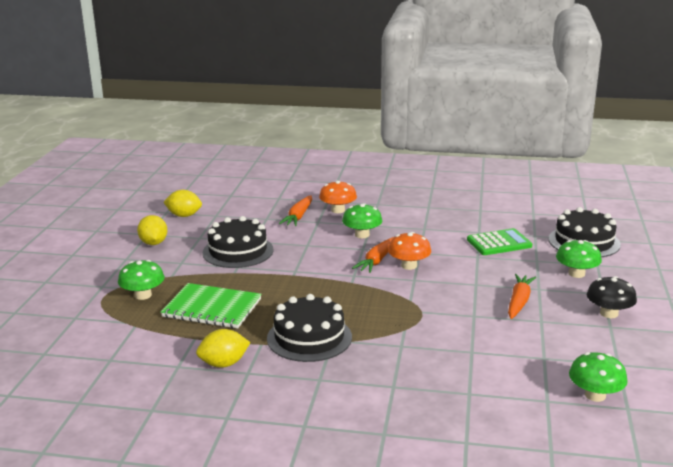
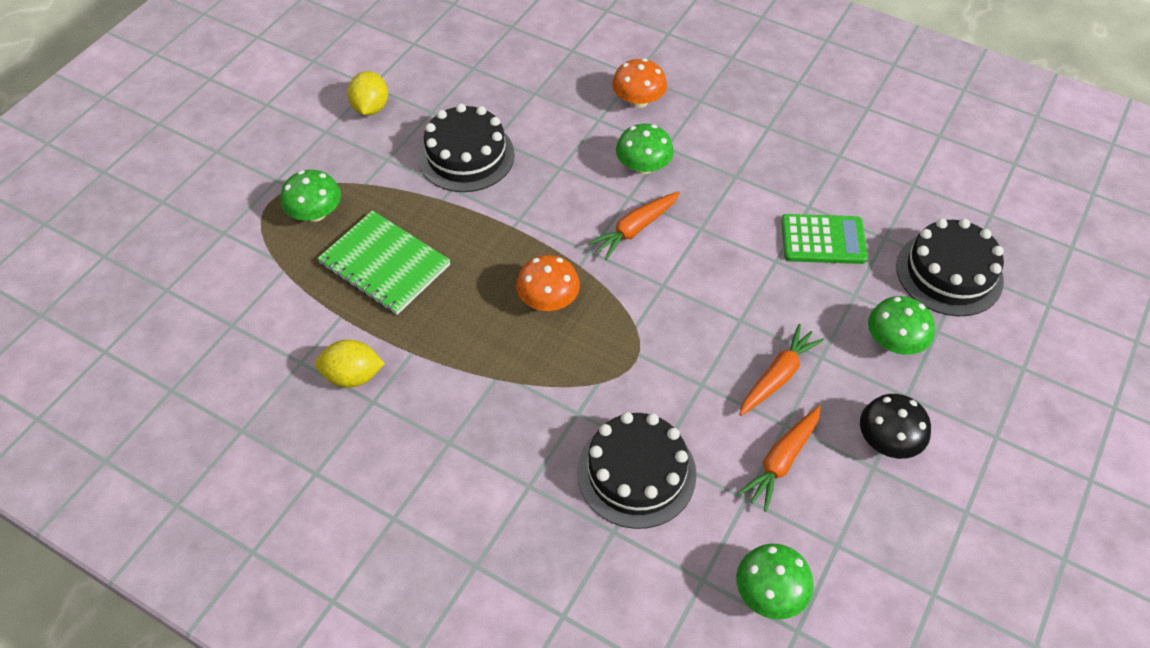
camera: 20 degrees right, 30 degrees up
(184, 215) = (432, 57): yellow lemon -> none
(298, 216) = (578, 100): orange carrot -> orange carrot (781, 461)
(309, 337) = (473, 360): black cake -> black cake (636, 473)
(409, 266) = (671, 253): orange mushroom -> orange mushroom (548, 300)

